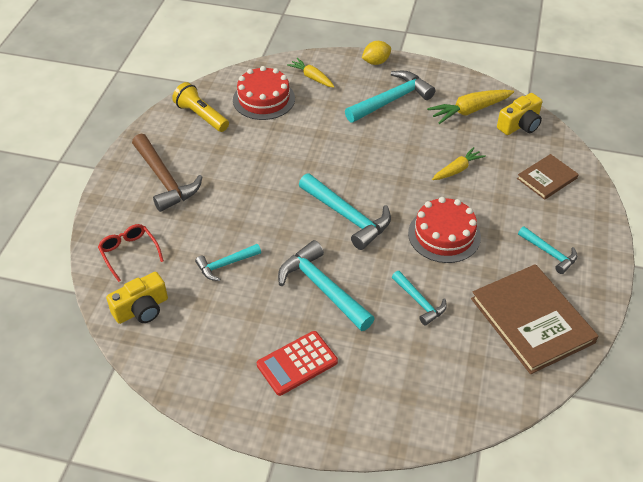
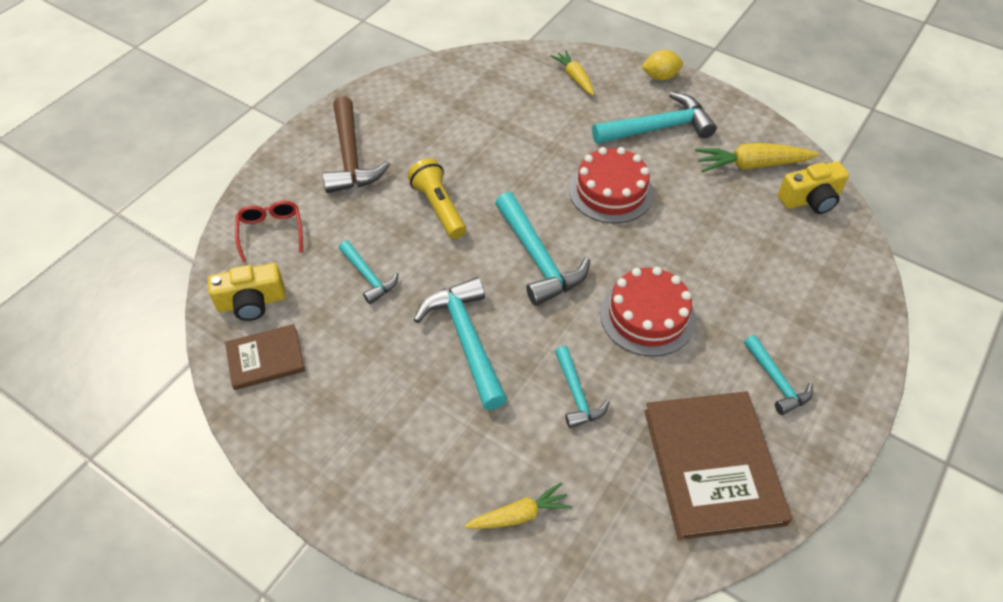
camera: 20 degrees right, 5 degrees up
(201, 116) = (426, 93): yellow flashlight -> yellow flashlight (438, 208)
(225, 265) = (368, 277): turquoise hammer -> turquoise hammer turned 120 degrees counterclockwise
(264, 99) = (506, 90): red cake -> red cake (611, 191)
(297, 363) = (392, 426): red calculator -> none
(457, 169) = (702, 236): yellow carrot -> yellow carrot (519, 515)
(547, 178) = (816, 279): brown book -> brown book (265, 358)

